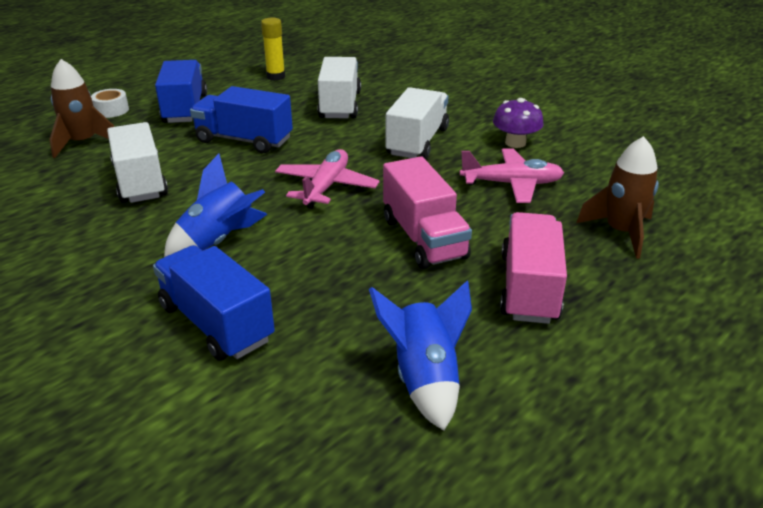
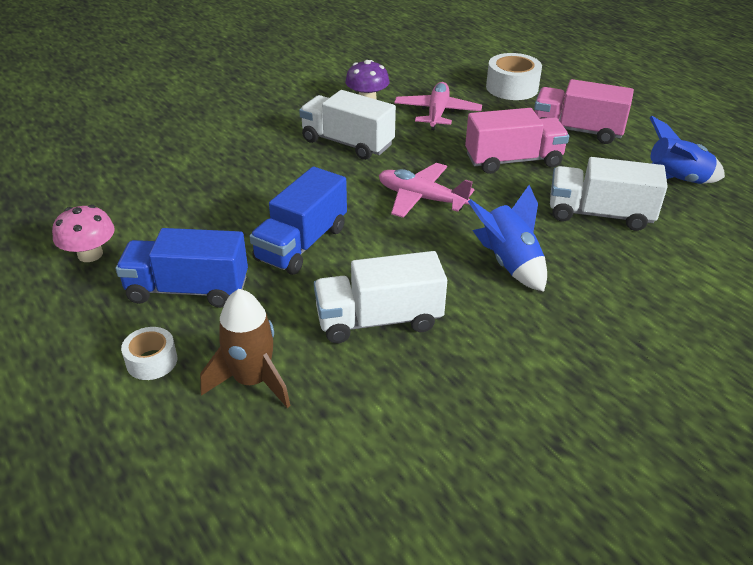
camera: 80 degrees left, 5 degrees up
(216, 323) = (629, 265): blue truck -> none
(226, 75) = (90, 254): none -> pink mushroom
(276, 77) = (126, 215): yellow glue stick -> none
(340, 105) = (241, 176): white truck -> white truck (599, 214)
(621, 232) = (512, 88): brown rocket -> white tape

